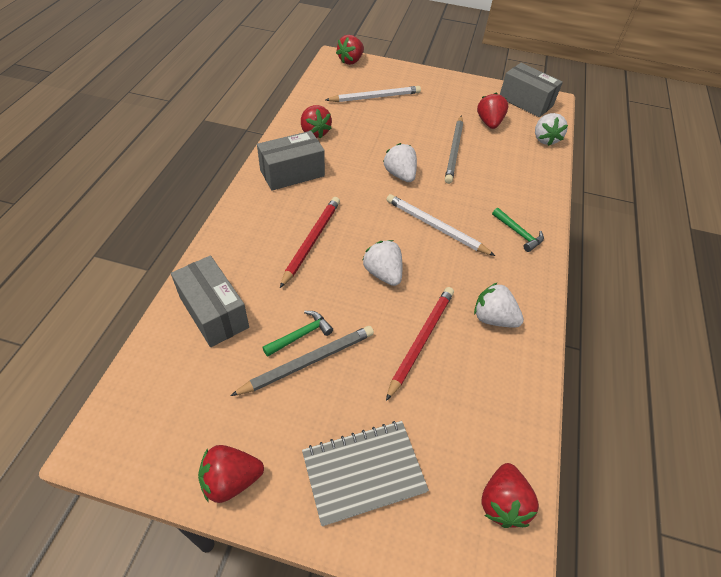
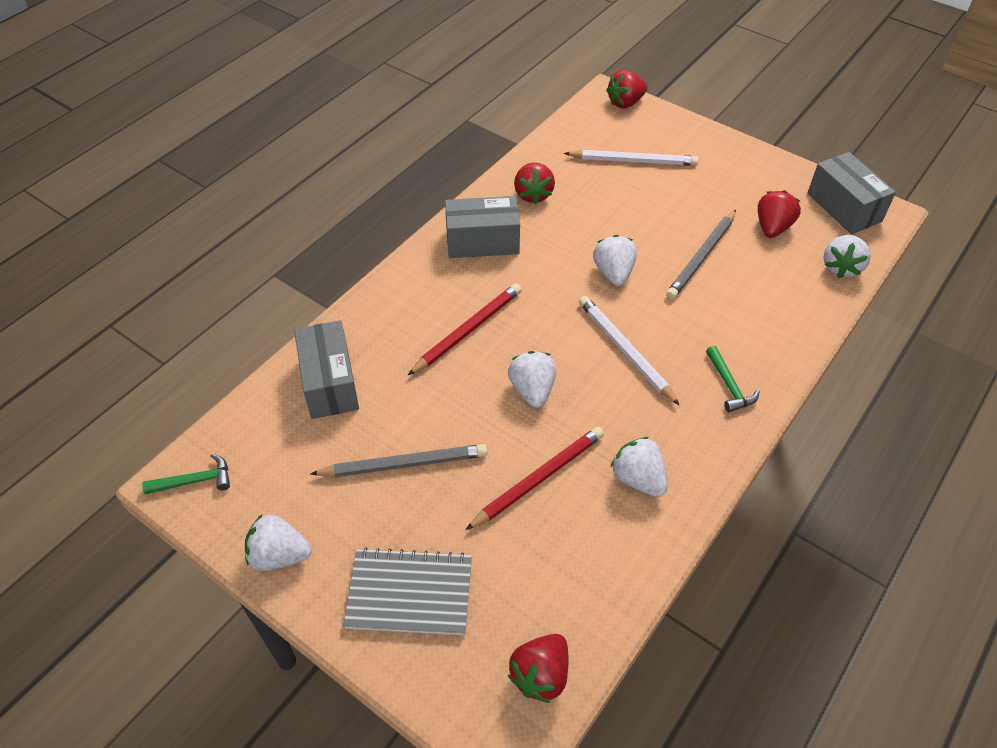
camera: 25 degrees right, 0 degrees up
(231, 480) = (279, 555): red strawberry -> white strawberry
(300, 335) = (408, 433): green hammer -> green hammer (195, 481)

